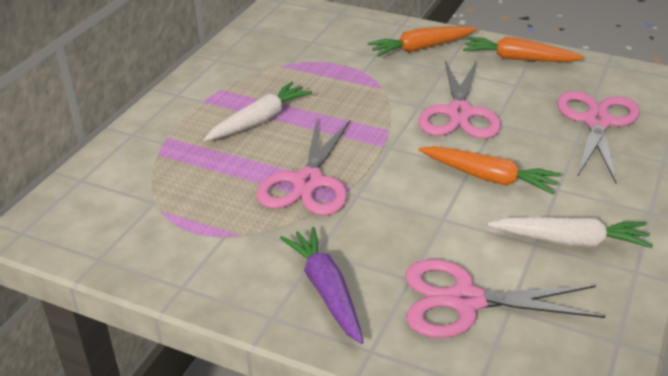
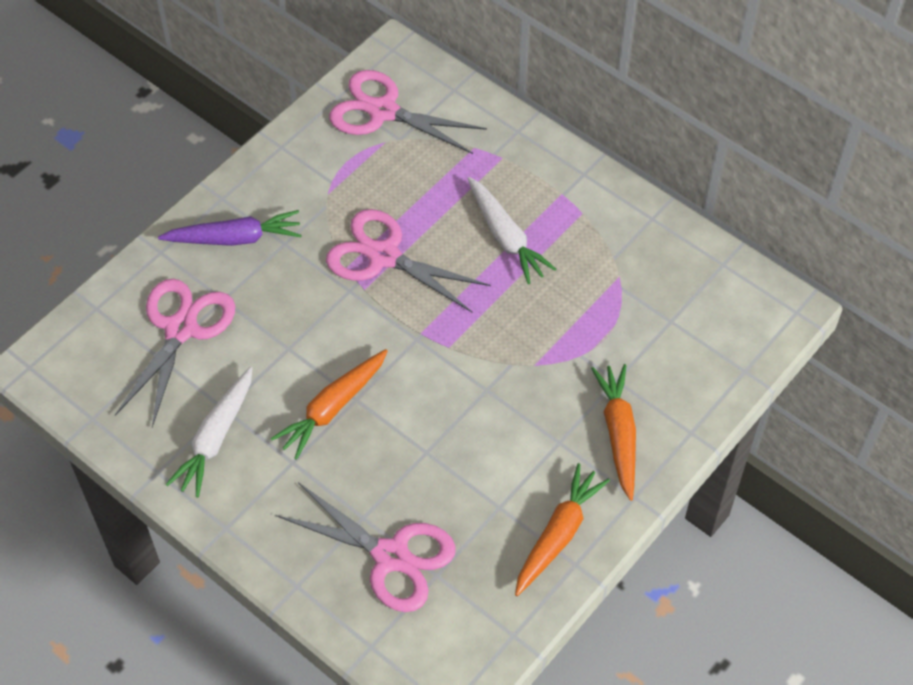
camera: 105 degrees right, 20 degrees up
(459, 113) = (457, 423): pink scissors -> pink scissors (383, 111)

